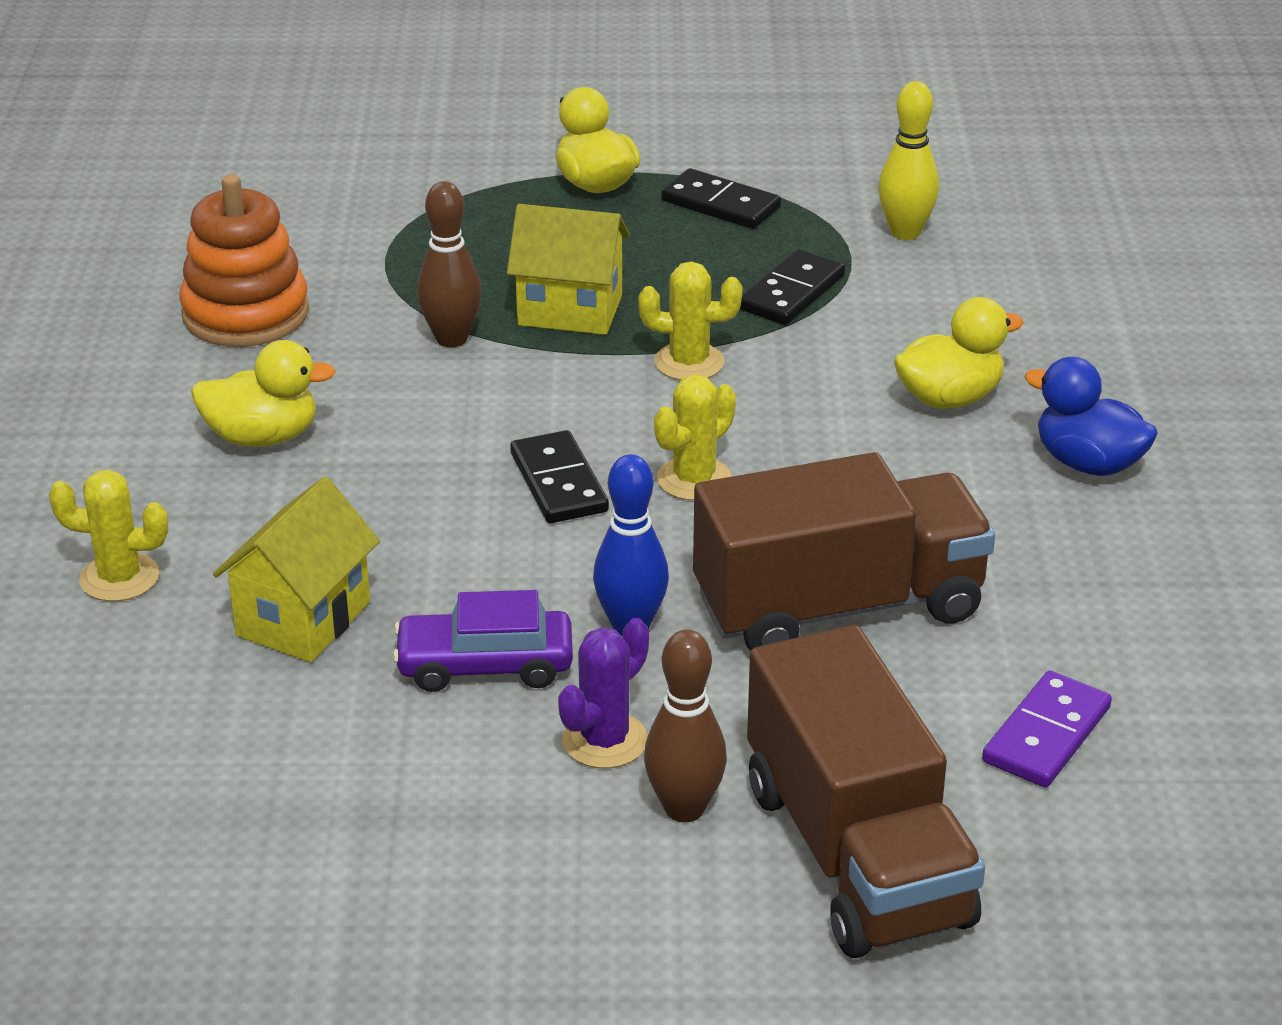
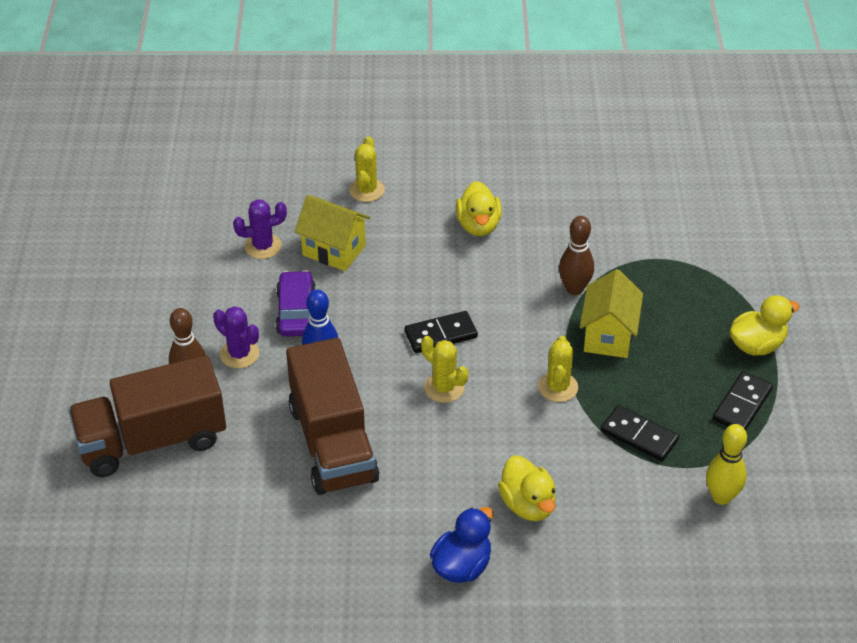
camera: 90 degrees right, 10 degrees up
(246, 314) = (591, 210): orange stacking toy -> none
(272, 723) = (263, 246): none -> purple cactus
(1046, 734) = (226, 520): purple domino -> none

